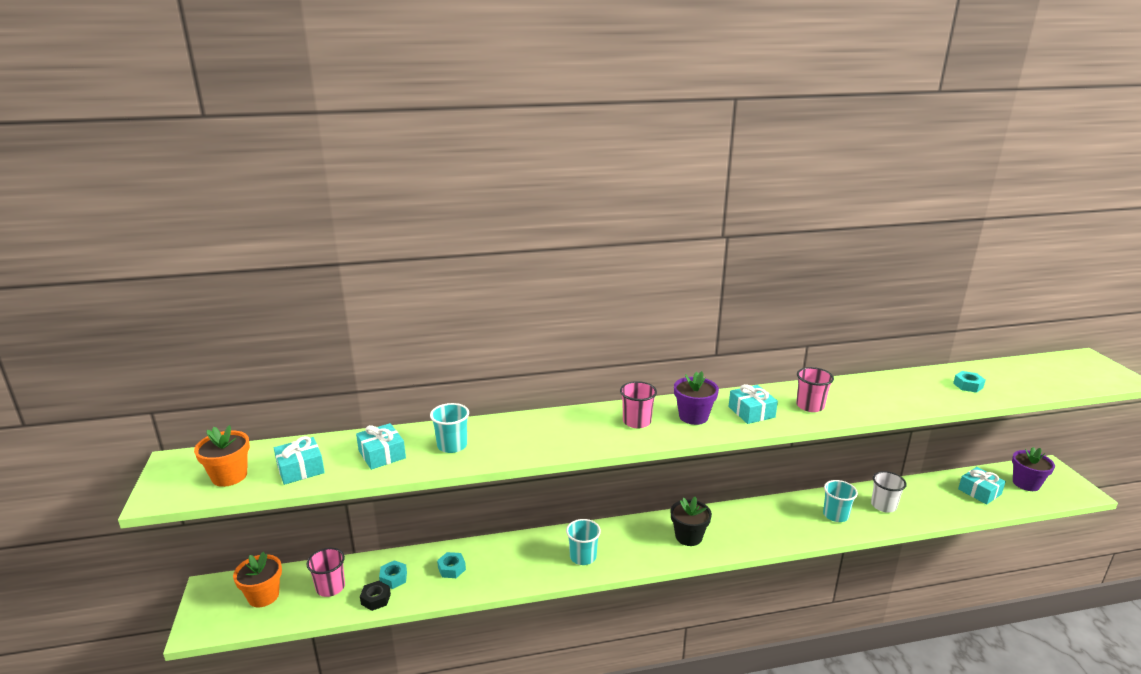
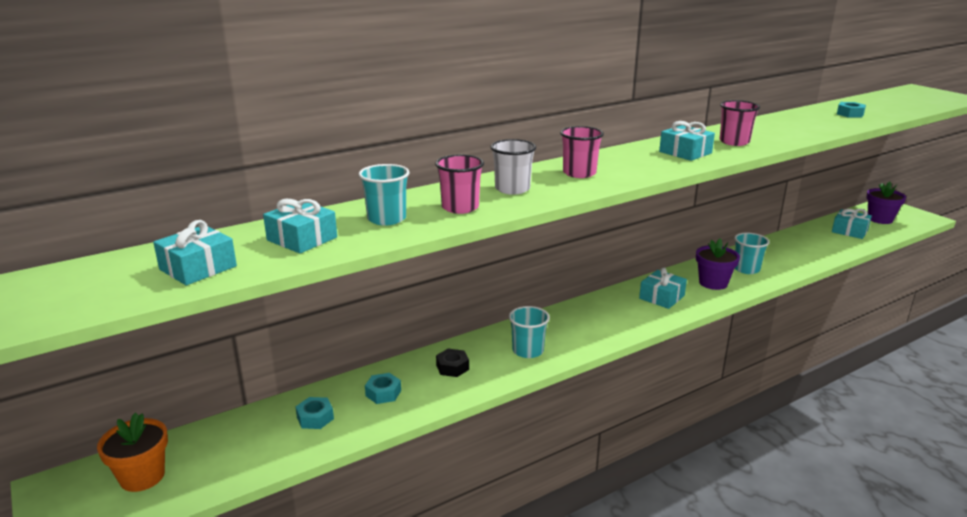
camera: 20 degrees left, 0 degrees up
(229, 476) = (93, 291): orange flower pot -> none
(330, 587) = (235, 446): pink cup -> pink cup (460, 207)
(376, 599) = (305, 444): black nut -> black nut (452, 367)
(688, 537) = (624, 312): black flower pot -> none
(693, 416) = (633, 162): purple flower pot -> purple flower pot (713, 283)
(732, 528) = (661, 297): none -> turquoise gift
(883, 506) = (781, 254): white cup -> white cup (512, 189)

